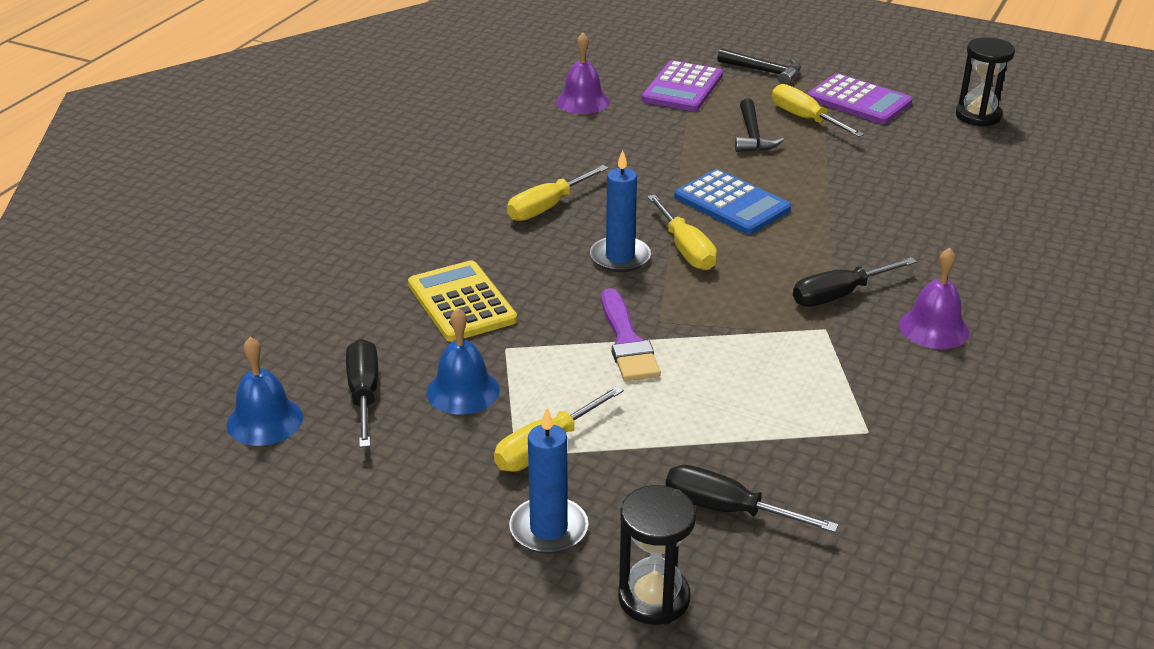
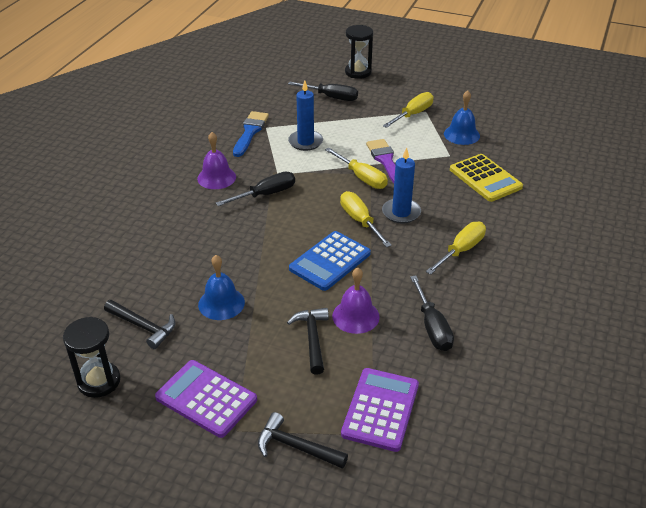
camera: 175 degrees right, 5 degrees up
(264, 420) = (546, 118): blue bell -> blue bell (221, 303)
(364, 395) = (508, 130): black screwdriver -> black screwdriver (432, 327)
(548, 529) = (402, 88): blue candle -> blue candle (305, 142)
(582, 101) = (473, 379): purple bell -> purple bell (355, 316)
(732, 203) = (330, 261): blue calculator -> blue calculator turned 90 degrees counterclockwise
(805, 119) = (262, 366): yellow screwdriver -> yellow screwdriver (361, 177)
(898, 421) = (250, 132): none -> blue brush
(954, 153) = (143, 327): none -> black hammer

